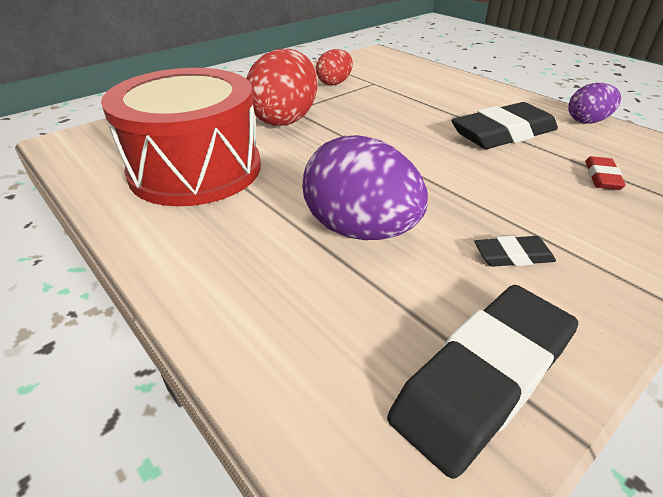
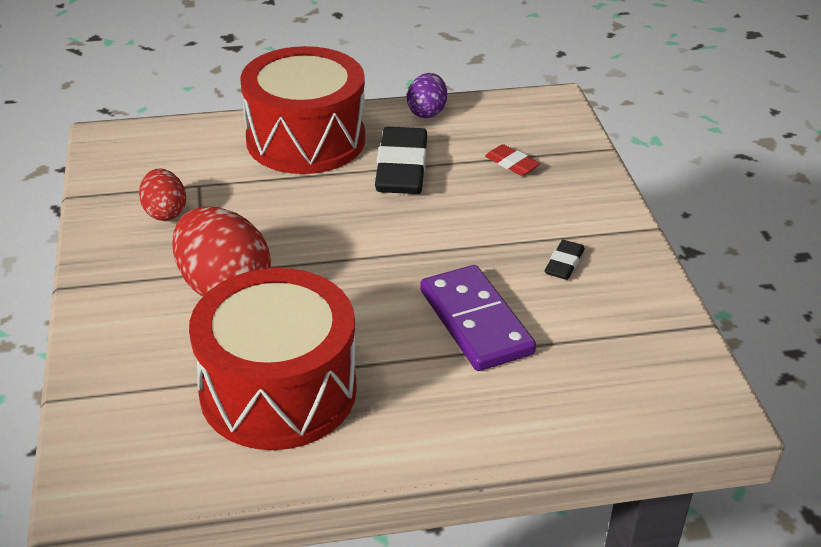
camera: 60 degrees left, 0 degrees up
(360, 230) = (475, 322): purple egg -> purple domino
(471, 95) = (306, 140): none -> red drum
(483, 378) = (654, 337): black eraser -> none

